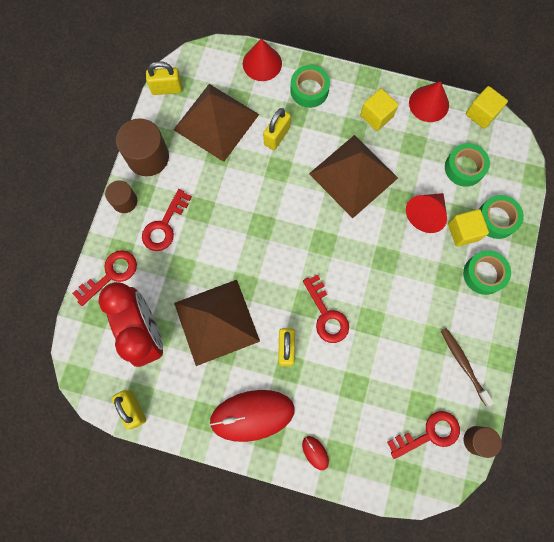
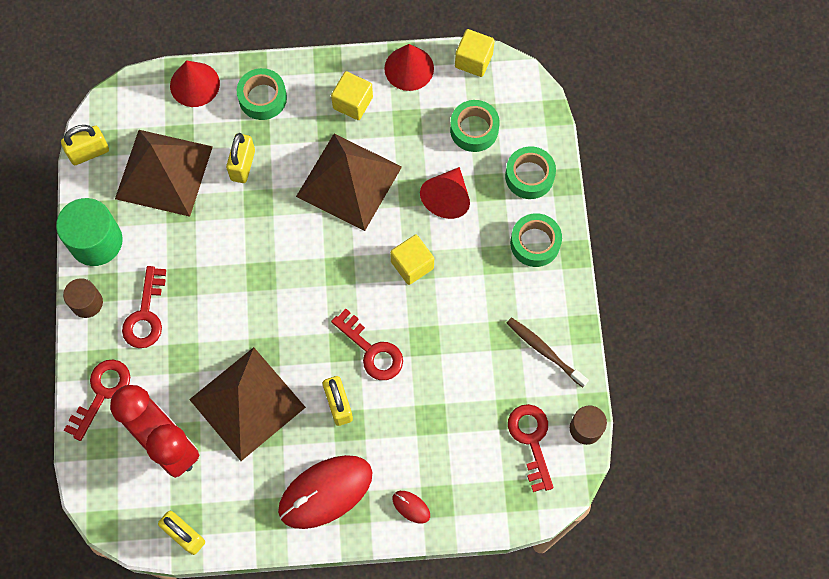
camera: 20 degrees left, 5 degrees down
(148, 157) = (96, 241): brown cylinder -> green cylinder
(429, 434) = (531, 440): red key -> red key turned 60 degrees counterclockwise
(463, 232) = (496, 203): yellow cube -> yellow cube (412, 265)

